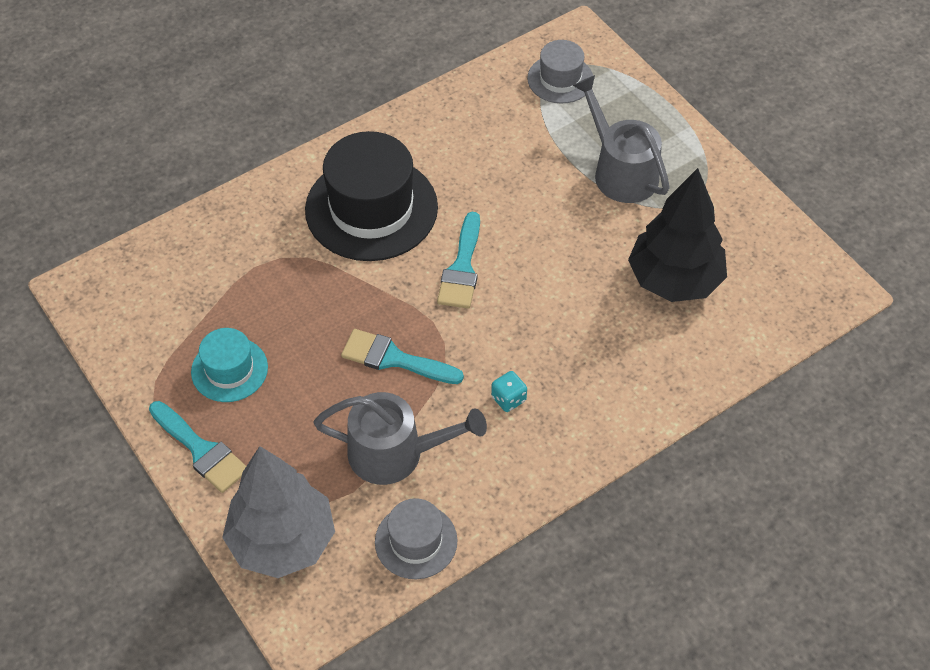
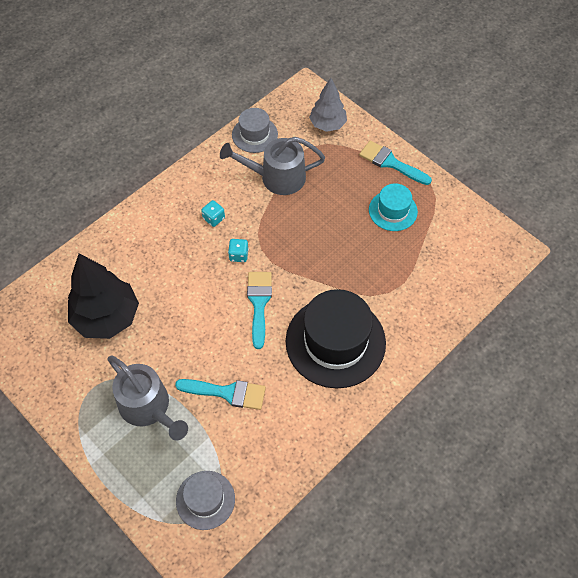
camera: 170 degrees right, 5 degrees up
(282, 541) = (327, 124): grey tree -> grey tree, size x0.62
(394, 359) = (291, 233): turquoise brush -> turquoise brush (227, 393)
(479, 337) = (238, 255): none -> turquoise dice

